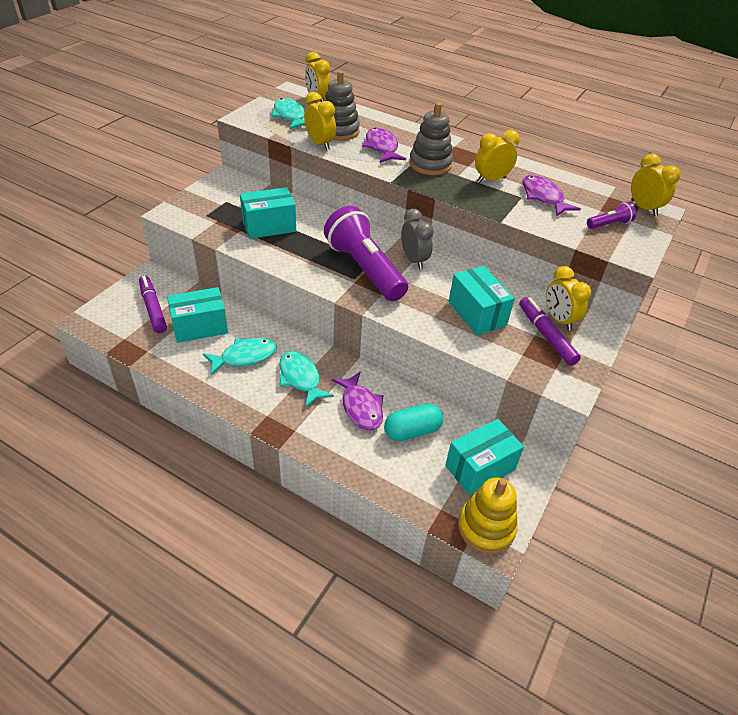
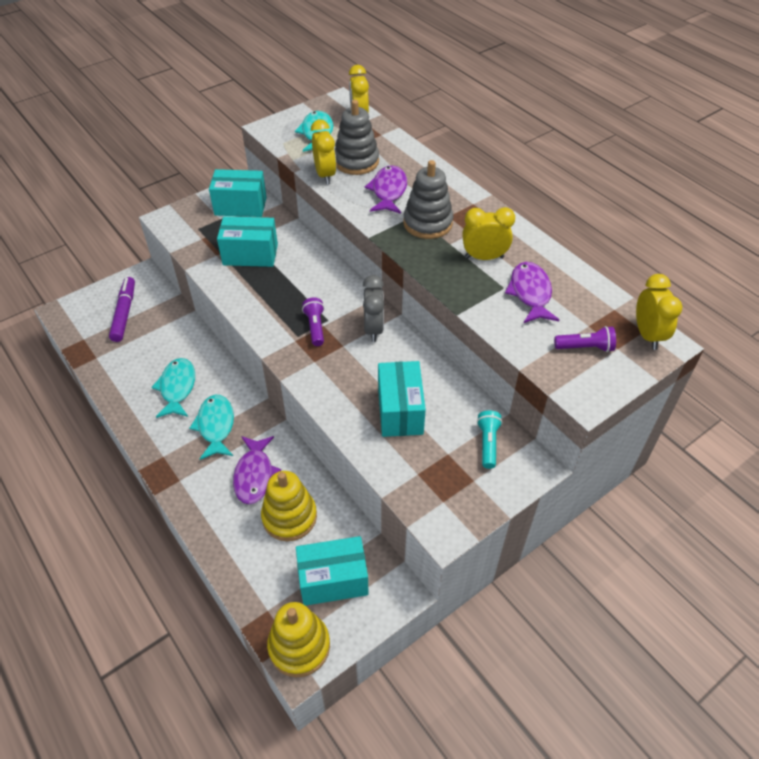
camera: 25 degrees right, 5 degrees up
(200, 327) = (155, 344): turquoise box -> turquoise box (240, 206)
(245, 357) = (177, 388): turquoise fish -> turquoise fish turned 90 degrees counterclockwise
(364, 269) = (315, 327): purple flashlight -> purple flashlight, size x0.42
(412, 431) = (289, 517): turquoise capsule -> yellow stacking toy
(546, 335) = (459, 458): purple marker -> none
(559, 319) = (488, 443): yellow clock -> turquoise flashlight

